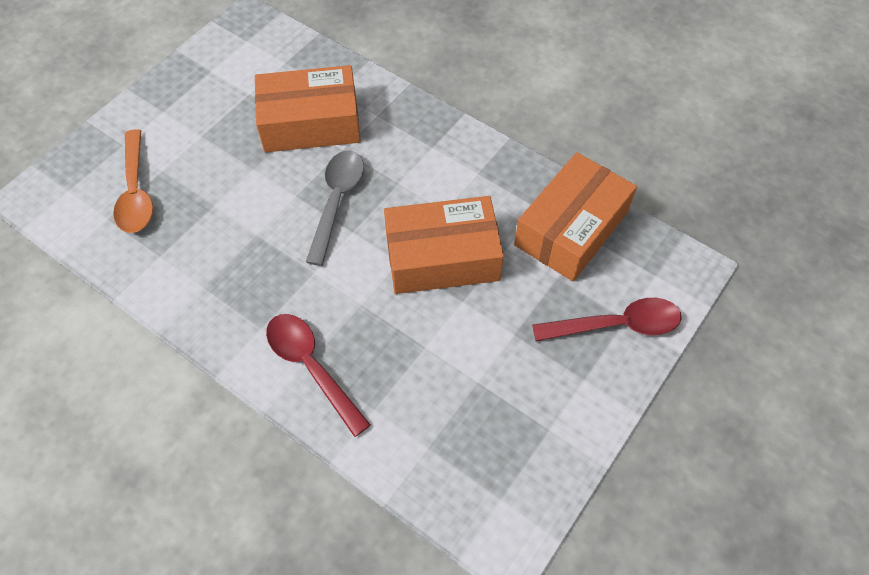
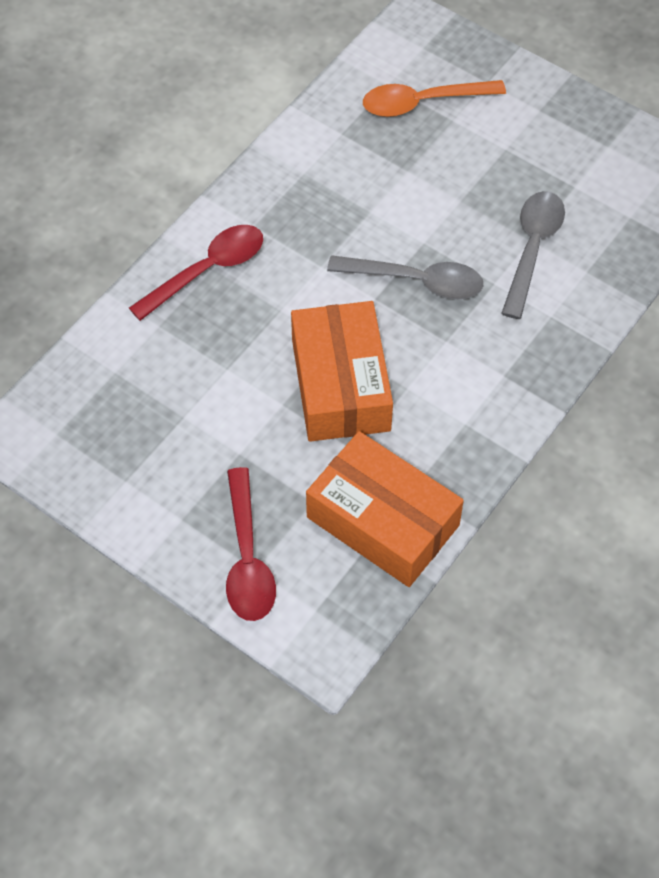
camera: 90 degrees right, 0 degrees up
(310, 123) = (532, 249): orange box -> grey spoon

